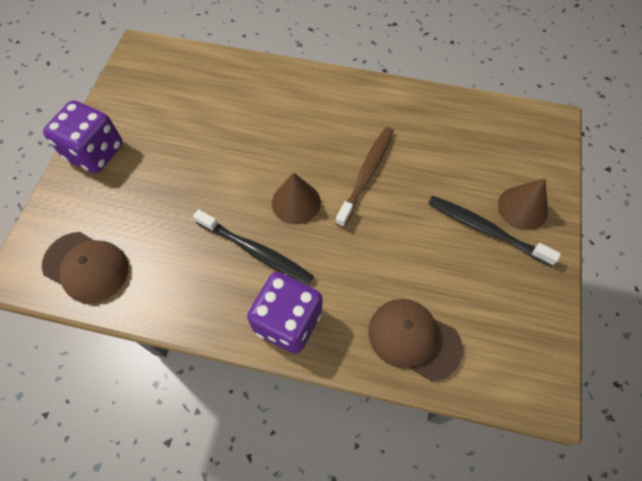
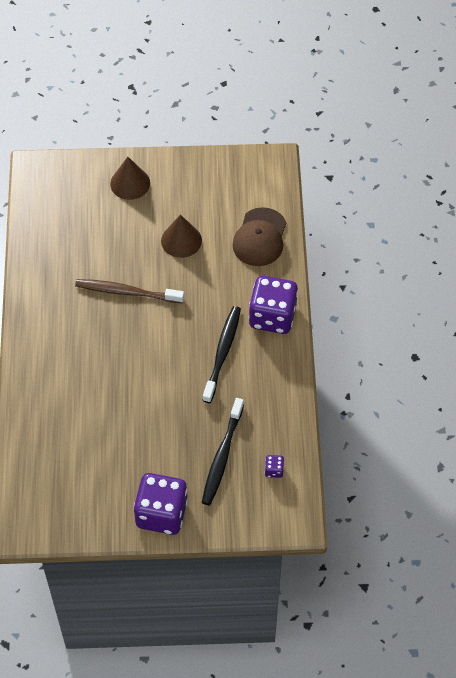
camera: 105 degrees left, 5 degrees down
(86, 267) = (274, 470): brown cap -> purple dice
(296, 202) = (169, 336): brown cone -> brown cone (181, 240)
(485, 229) = (157, 205): black toothbrush -> black toothbrush (222, 456)

